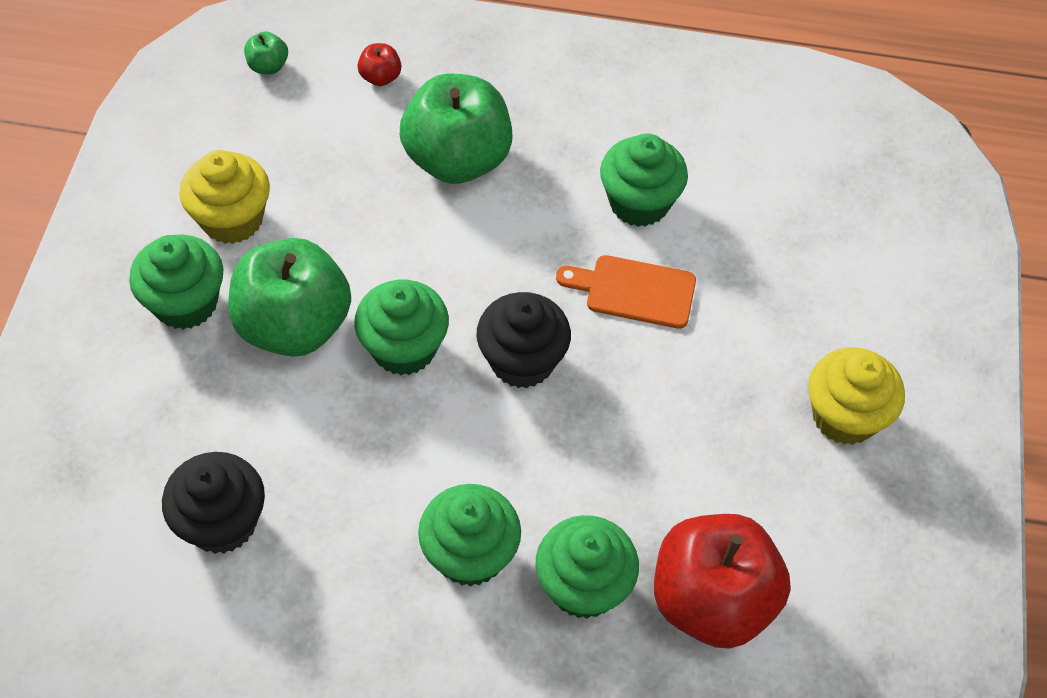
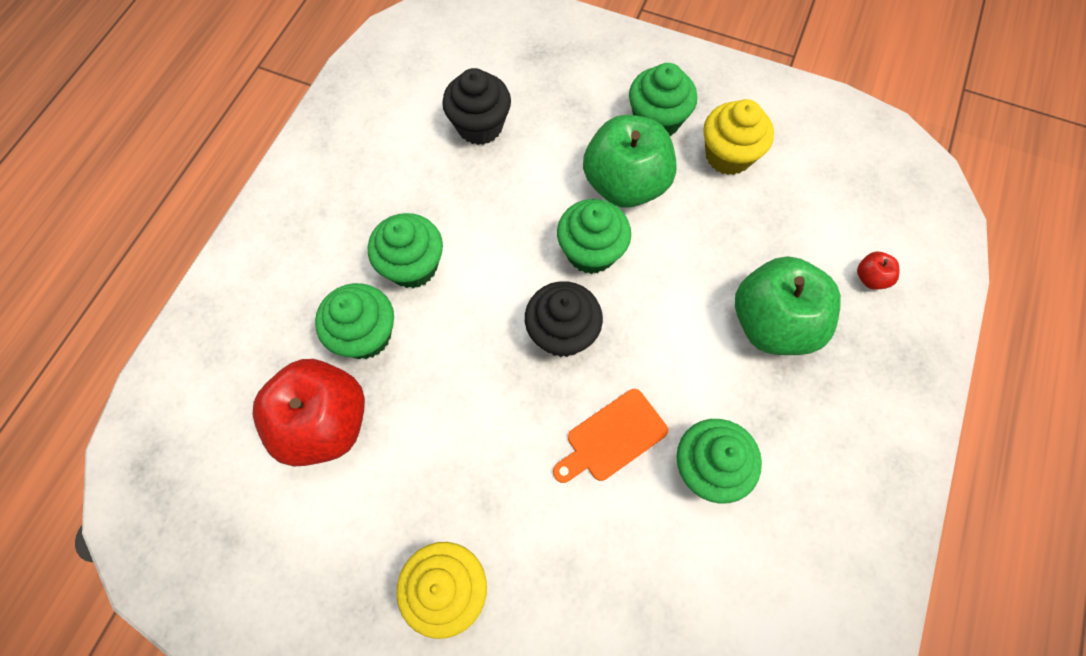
camera: 105 degrees right, 10 degrees up
(268, 66) = (885, 196): green apple -> none
(634, 291) = (612, 438): orange cutting board -> orange cutting board turned 150 degrees counterclockwise

